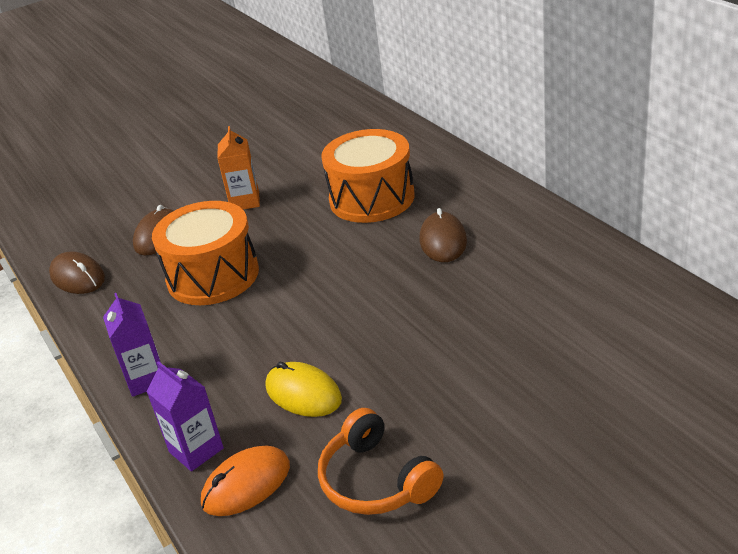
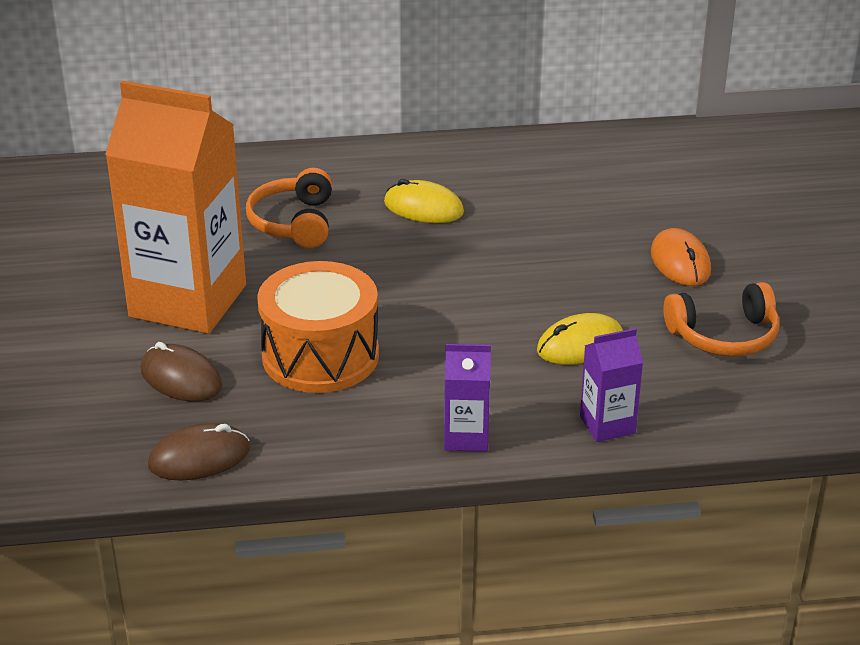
camera: 70 degrees left, 0 degrees up
(245, 201) = (188, 301): orange carton -> orange carton, size x2.29
(246, 484) = (677, 405): orange mouse -> orange mouse (680, 262)
(372, 198) = (294, 222): orange drum -> orange headphones
(443, 241) = (423, 208): brown mouse -> yellow mouse

